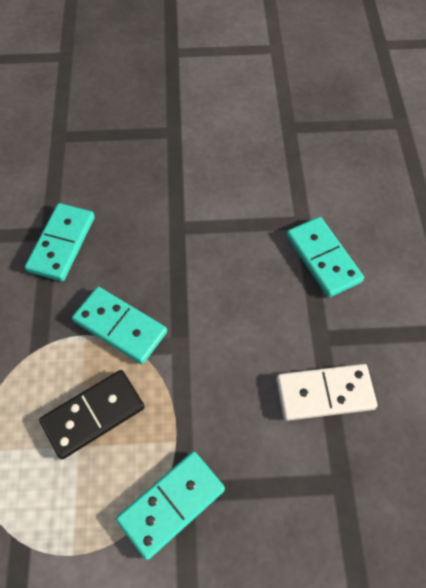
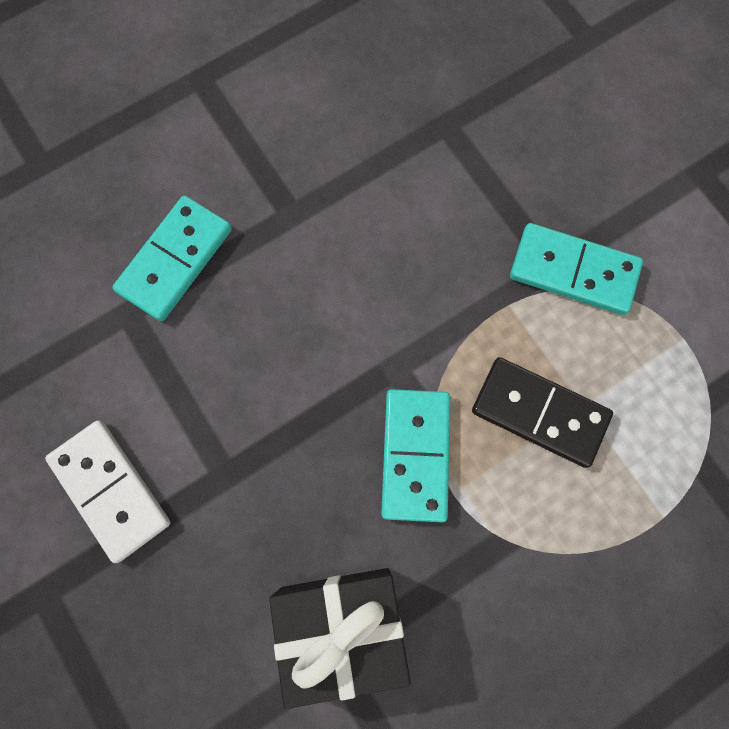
camera: 120 degrees left, 15 degrees up
(61, 244) = (342, 625): turquoise domino -> black gift
(325, 394) = (359, 180): white domino -> white domino (111, 490)

